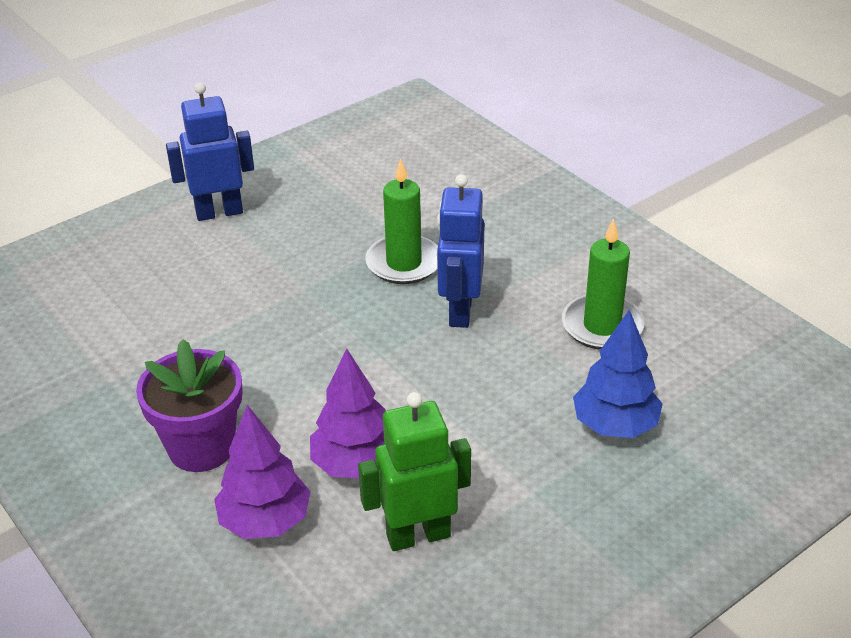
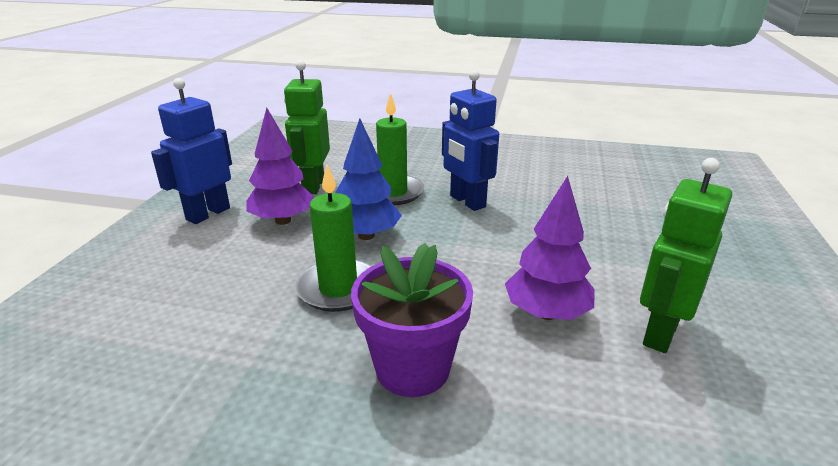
camera: 40 degrees left, 10 degrees down
(265, 521) = (550, 392): purple tree -> purple tree (283, 220)
(341, 217) = (313, 186): none -> green robot
(602, 326) = (554, 178): green candle -> green candle (338, 289)
(615, 425) = (643, 216): blue tree -> blue tree (366, 235)

